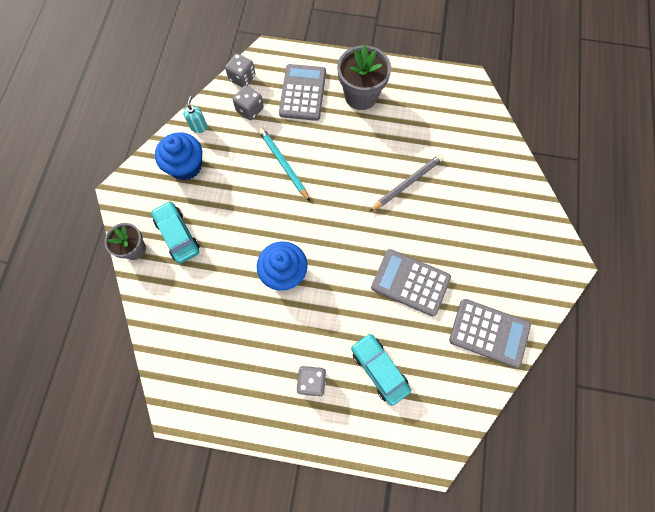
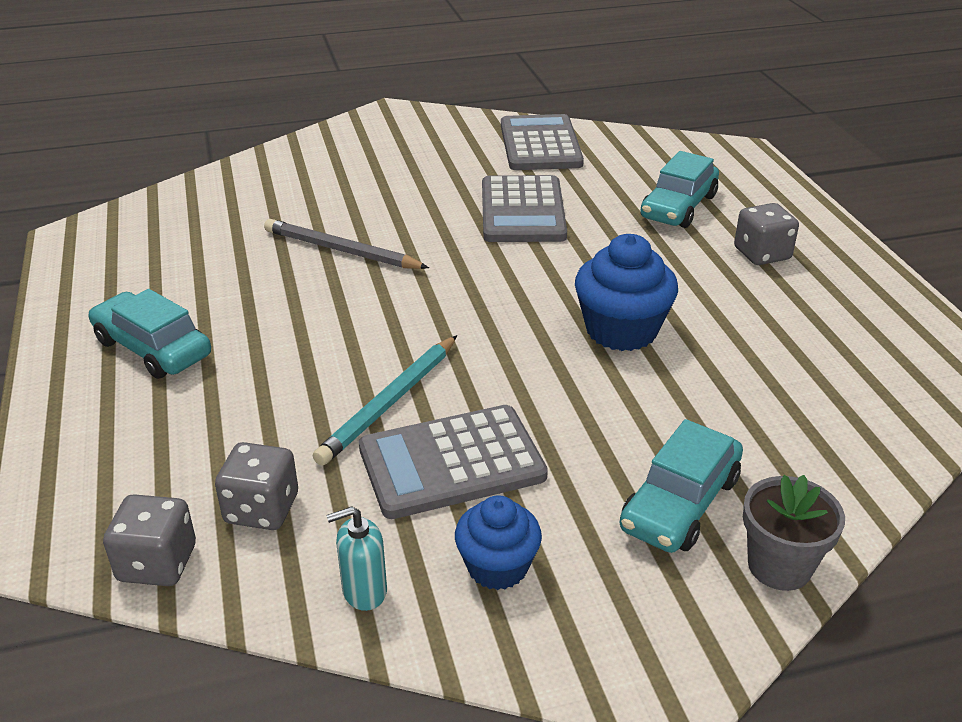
camera: 115 degrees left, 35 degrees down
(186, 166) = (497, 566): blue cupcake -> blue cupcake, size x0.65
(303, 93) = (173, 434): grey calculator -> grey calculator (451, 462)
(361, 96) = (152, 348): grey flower pot -> turquoise car

